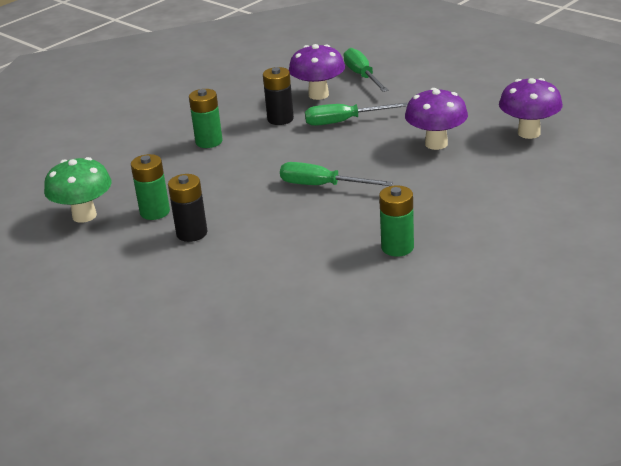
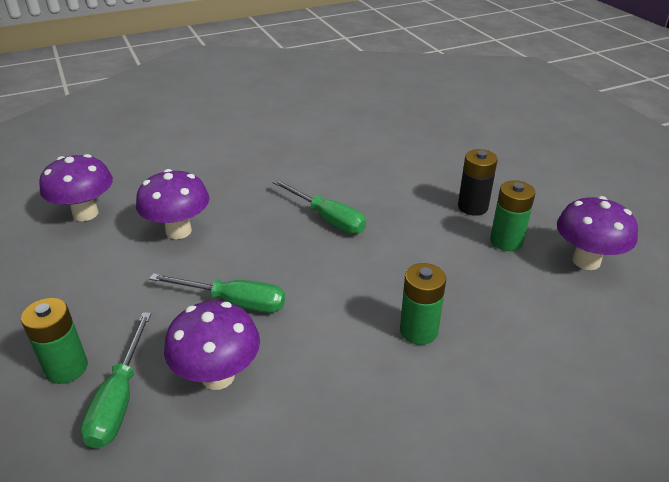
camera: 160 degrees left, 5 degrees up
(84, 215) = (586, 261): green mushroom -> purple mushroom
(280, 119) = (305, 340): black battery -> none
(397, 247) = (313, 148): green battery -> green battery (66, 368)

